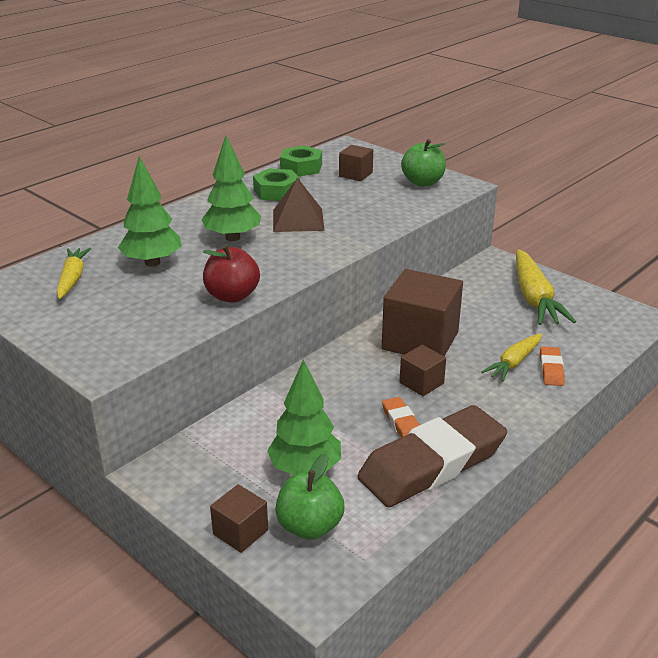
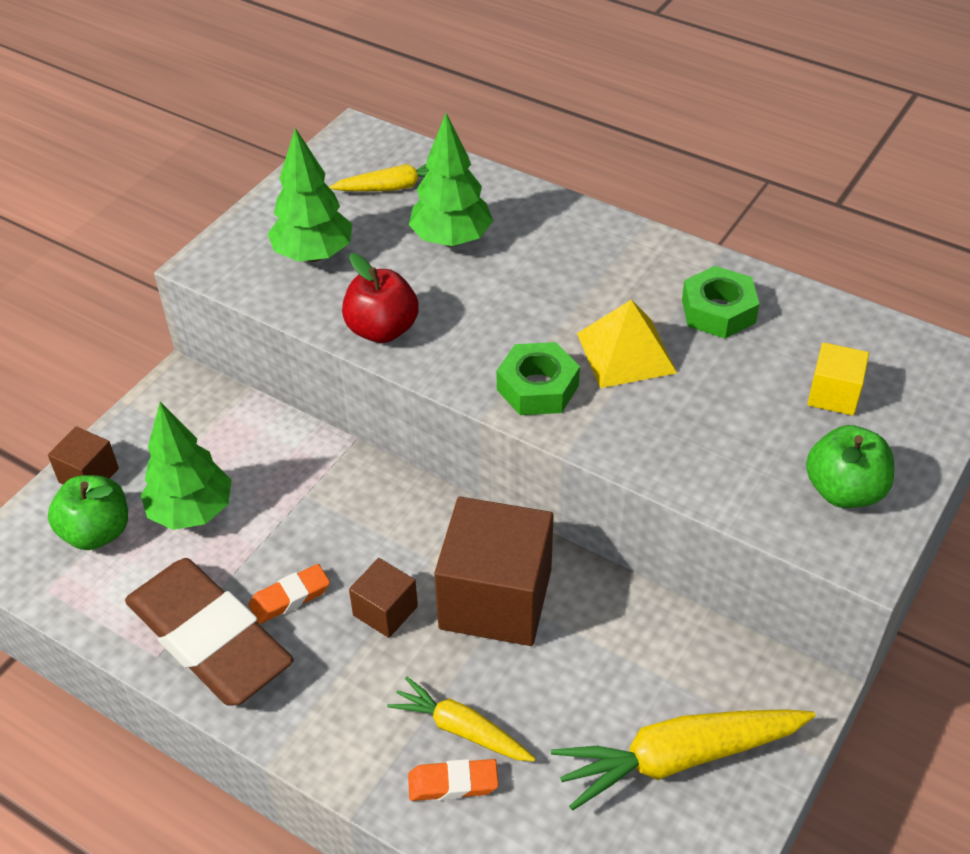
camera: 80 degrees right, 15 degrees up
(233, 238) = (544, 296): green tree -> green tree (313, 255)
(298, 220) = (626, 353): brown pyramid -> yellow pyramid
(301, 167) = (828, 322): green nut -> green nut (537, 387)
(355, 174) = (833, 394): brown cube -> yellow cube

